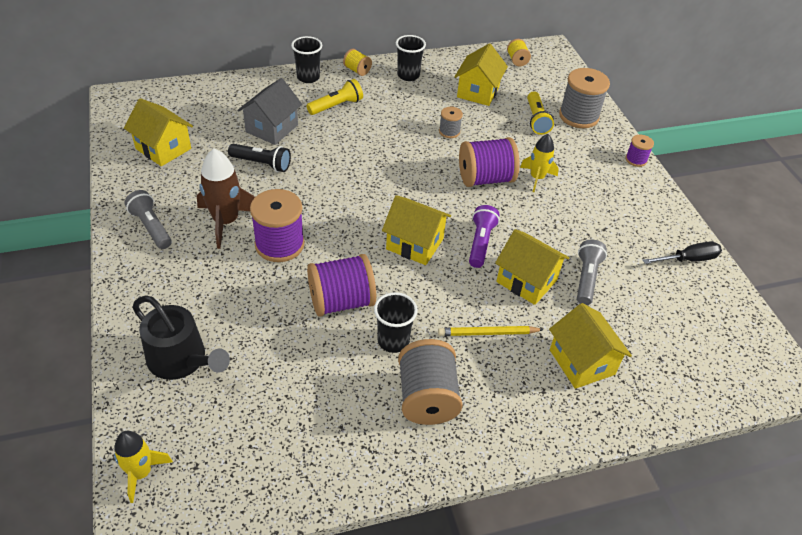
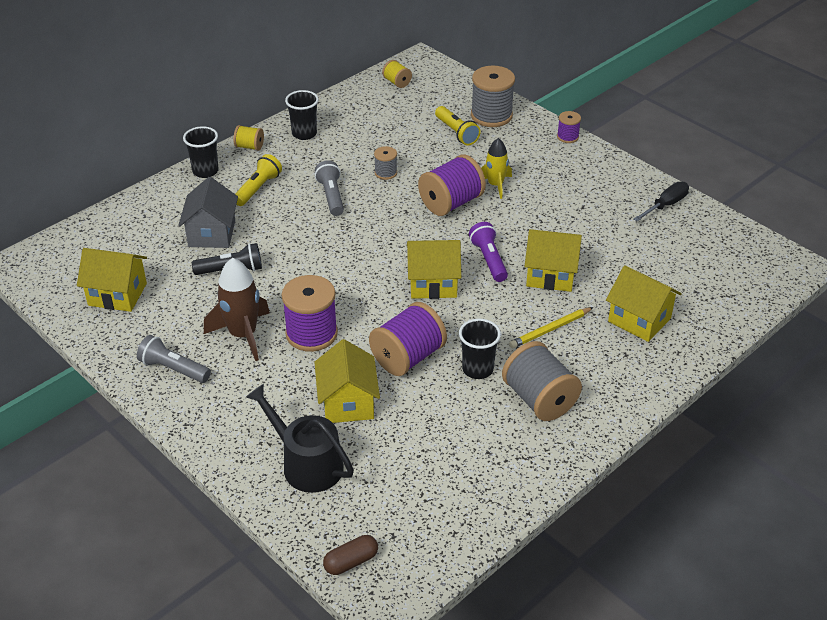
camera: 25 degrees left, 5 degrees down
(141, 473) = (351, 562): yellow rocket -> brown capsule
(181, 360) = (307, 464): black watering can -> black watering can turned 150 degrees counterclockwise
(478, 92) = (383, 126): yellow house -> yellow house (348, 402)
(586, 278) = (597, 253): grey flashlight -> grey flashlight (331, 196)

